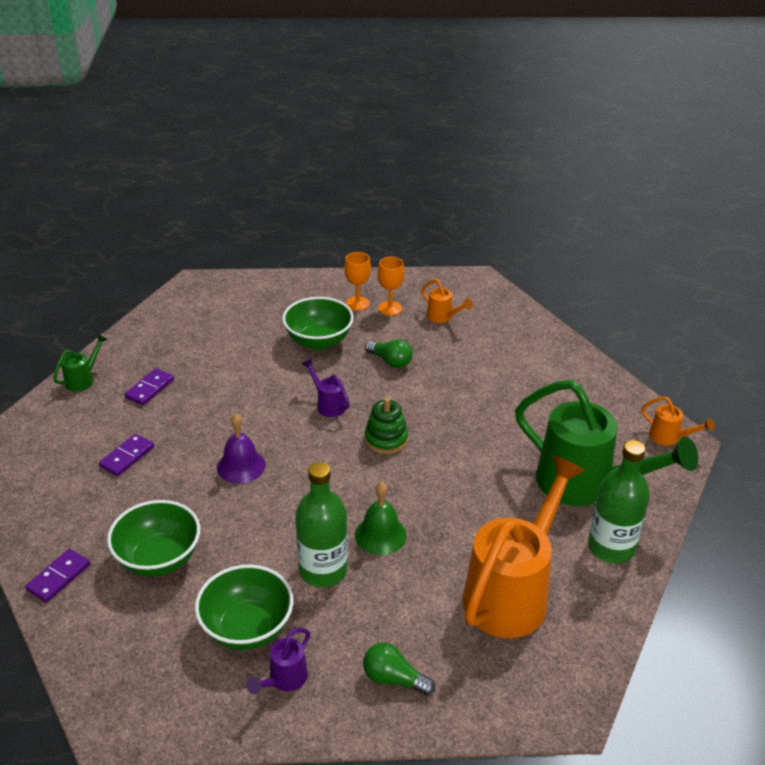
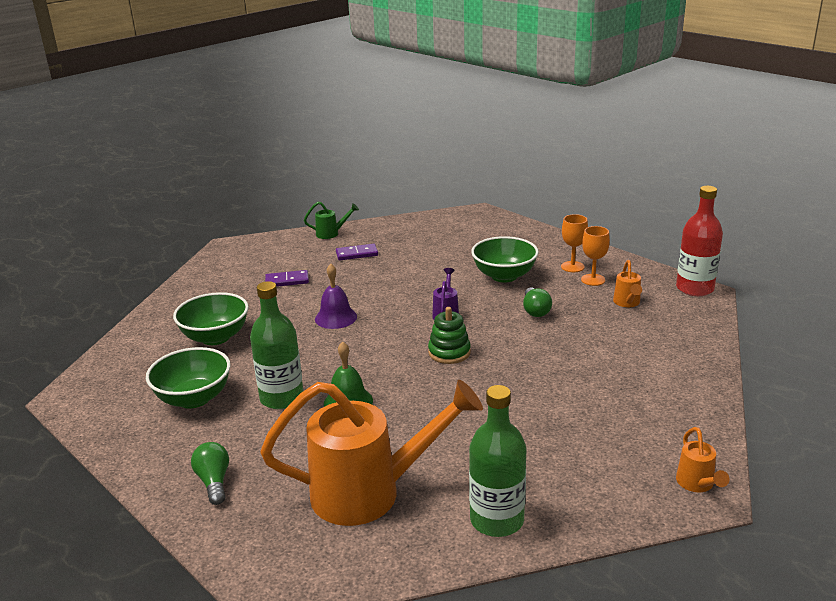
camera: 50 degrees right, 10 degrees down
(58, 577) = (161, 317): purple domino -> none
(284, 680) = (163, 437): purple watering can -> none
(467, 279) = (694, 288): none -> red bottle
(586, 485) = (552, 468): green watering can -> none

